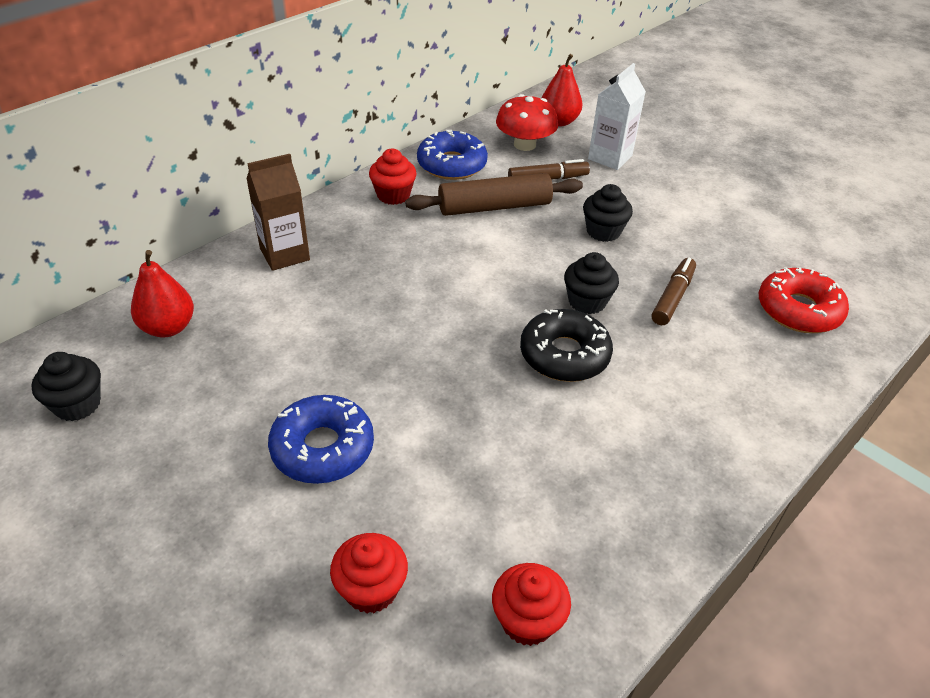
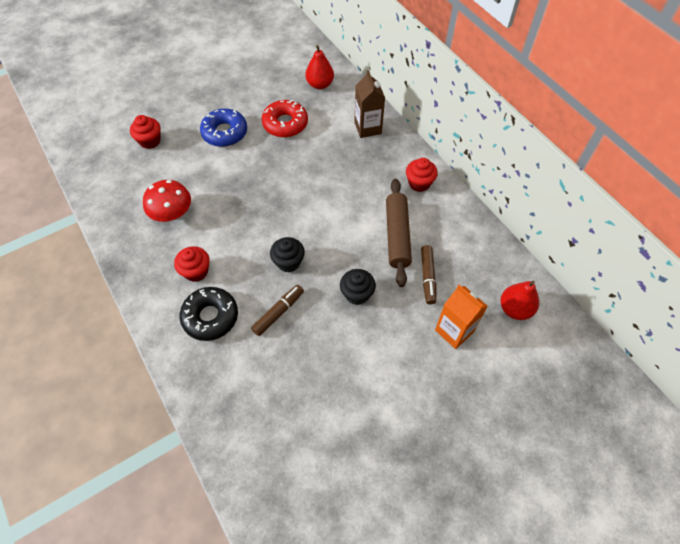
camera: 105 degrees right, 15 degrees up
(77, 404) = (279, 59): black cupcake -> none
(452, 165) = (453, 221): blue donut -> none
(524, 144) = (478, 274): red mushroom -> red mushroom (172, 213)
(527, 620) = (112, 186): red cupcake -> red cupcake (196, 271)
(564, 355) = (249, 238): black donut -> black donut (210, 317)
(610, 157) = (454, 331): white carton -> orange carton
(672, 297) = (278, 312): brown marker -> brown marker turned 90 degrees counterclockwise
(798, 310) = (243, 388): red donut -> red donut (285, 124)

